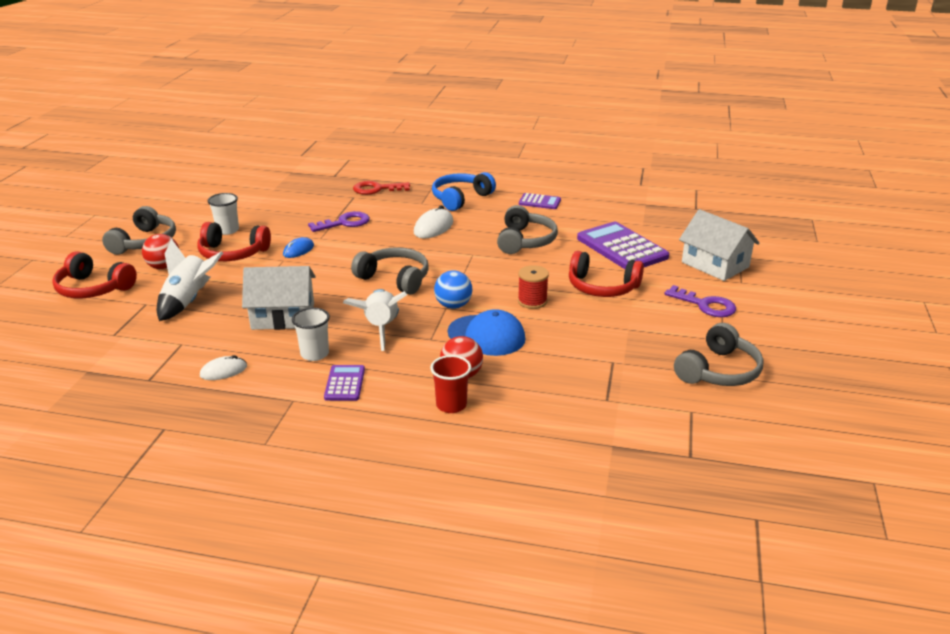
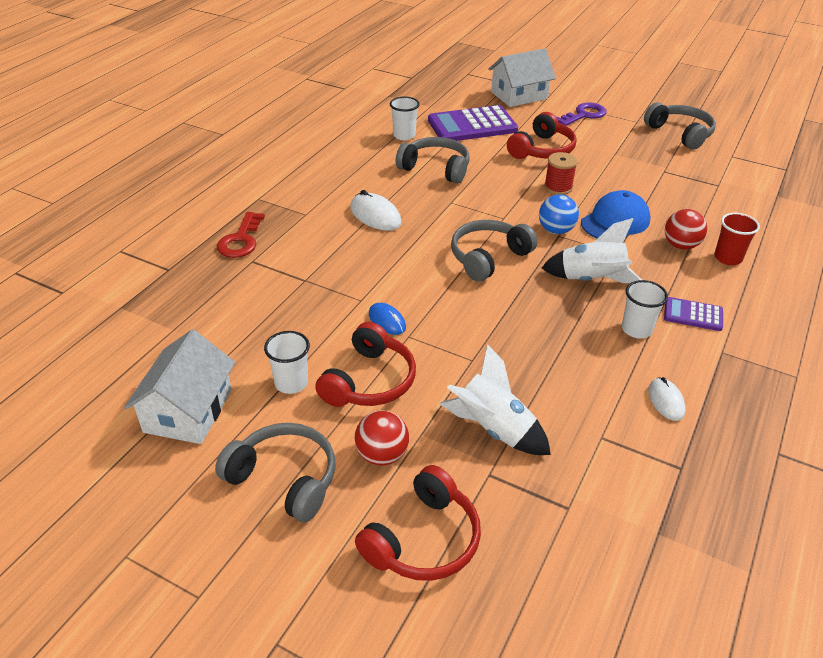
camera: 75 degrees left, 10 degrees up
(283, 316) = (552, 346): white house -> white house (188, 410)
(344, 223) = (327, 276): purple key -> none
(460, 198) = (310, 187): blue headphones -> none
(539, 202) = (350, 144): purple calculator -> none
(574, 220) = (404, 135): none -> white cup

